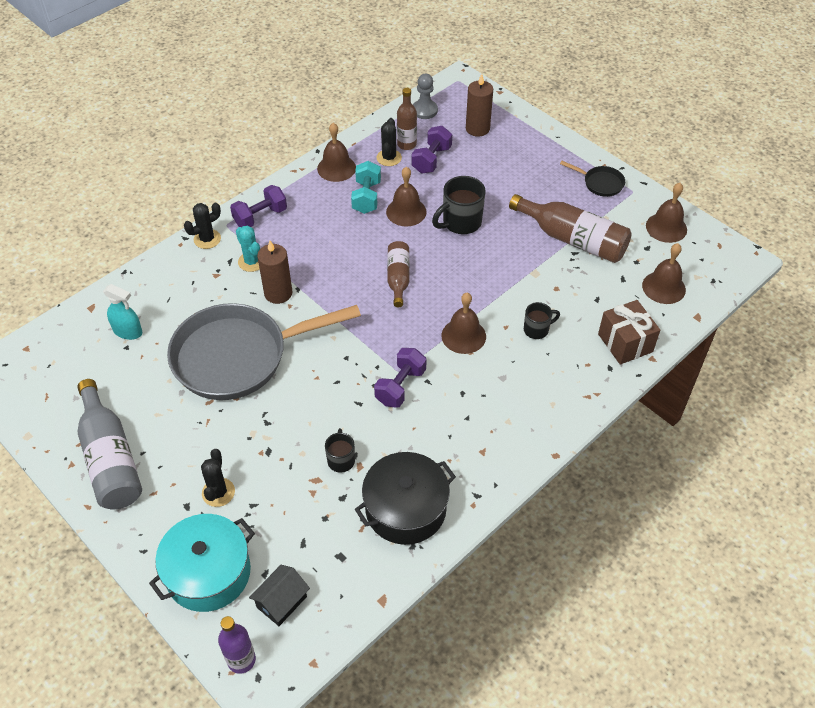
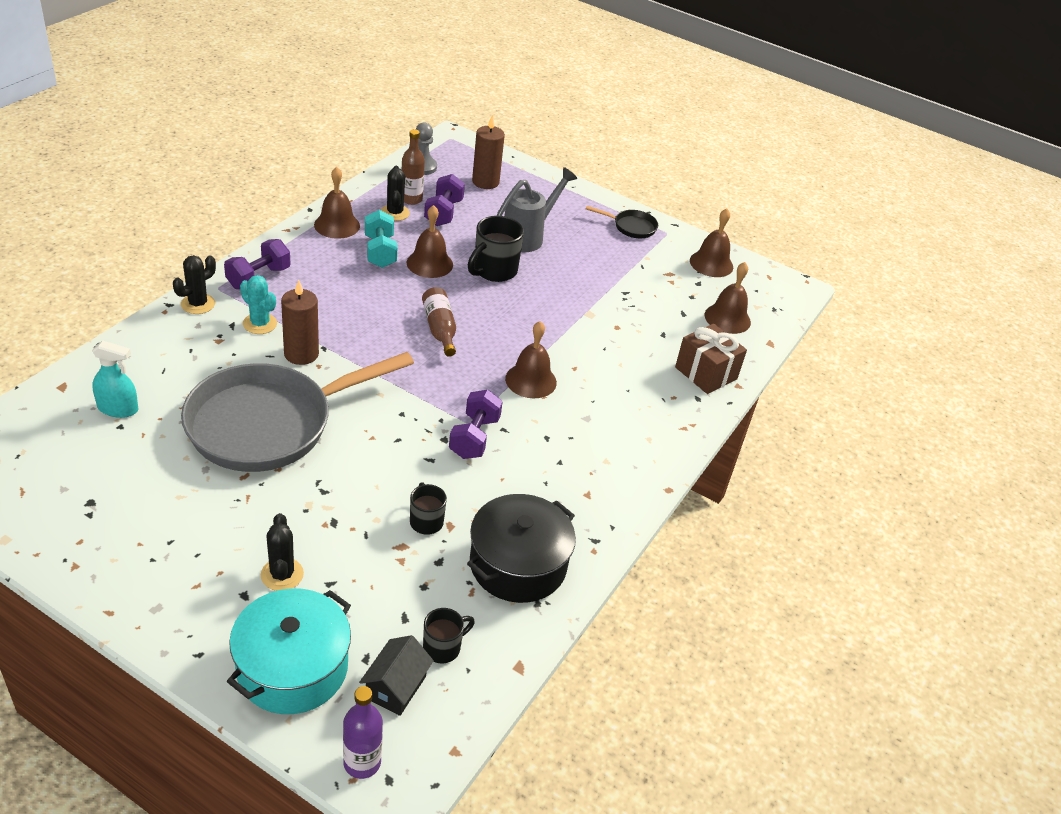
camera: 20 degrees left, 10 degrees down
(110, 458) = (128, 553): grey bottle -> none
(500, 188) = (528, 236): none -> grey watering can
(537, 330) = (609, 368): black mug -> black mug (443, 647)
(573, 239) = (620, 280): brown bottle -> none

